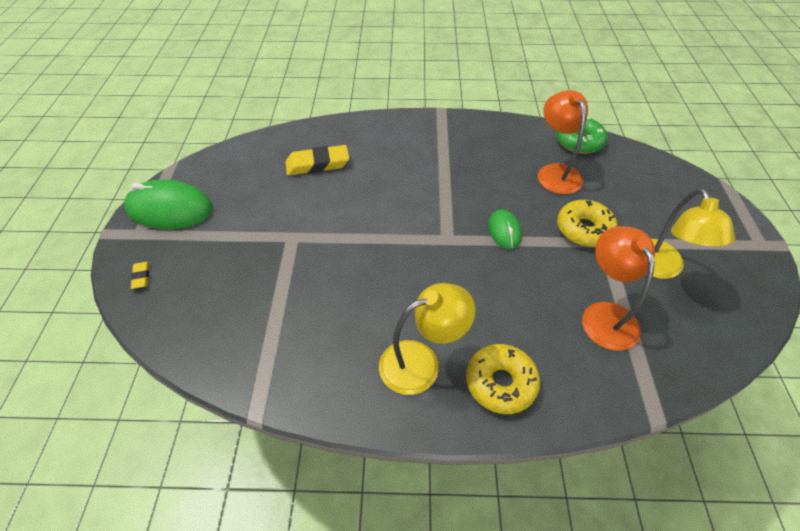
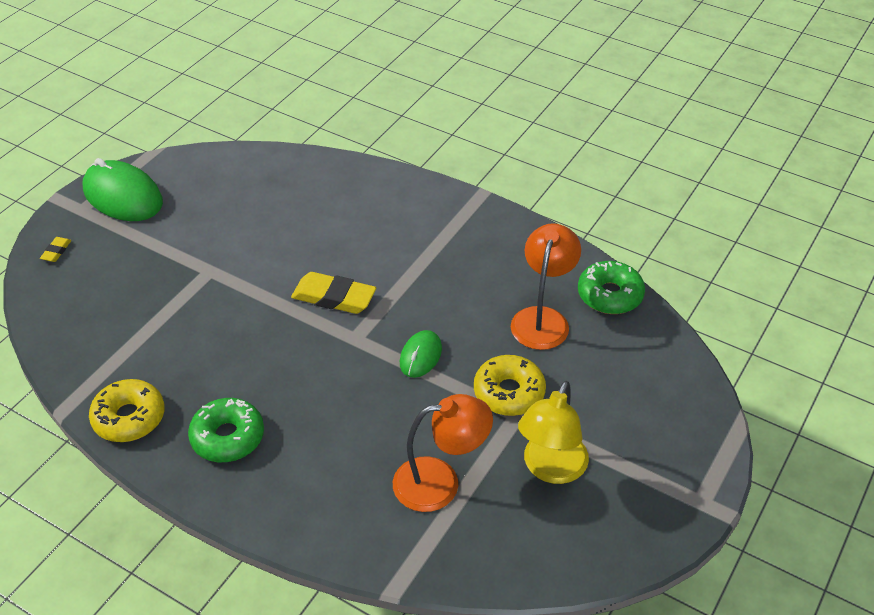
camera: 30 degrees right, 5 degrees down
(317, 164) = (293, 205): yellow eraser -> yellow eraser (334, 297)
(421, 362) = (228, 437): yellow lamp -> green donut
(500, 383) = (281, 488): yellow donut -> yellow donut (129, 418)
(605, 315) = (440, 482): orange lamp -> orange lamp turned 60 degrees clockwise

